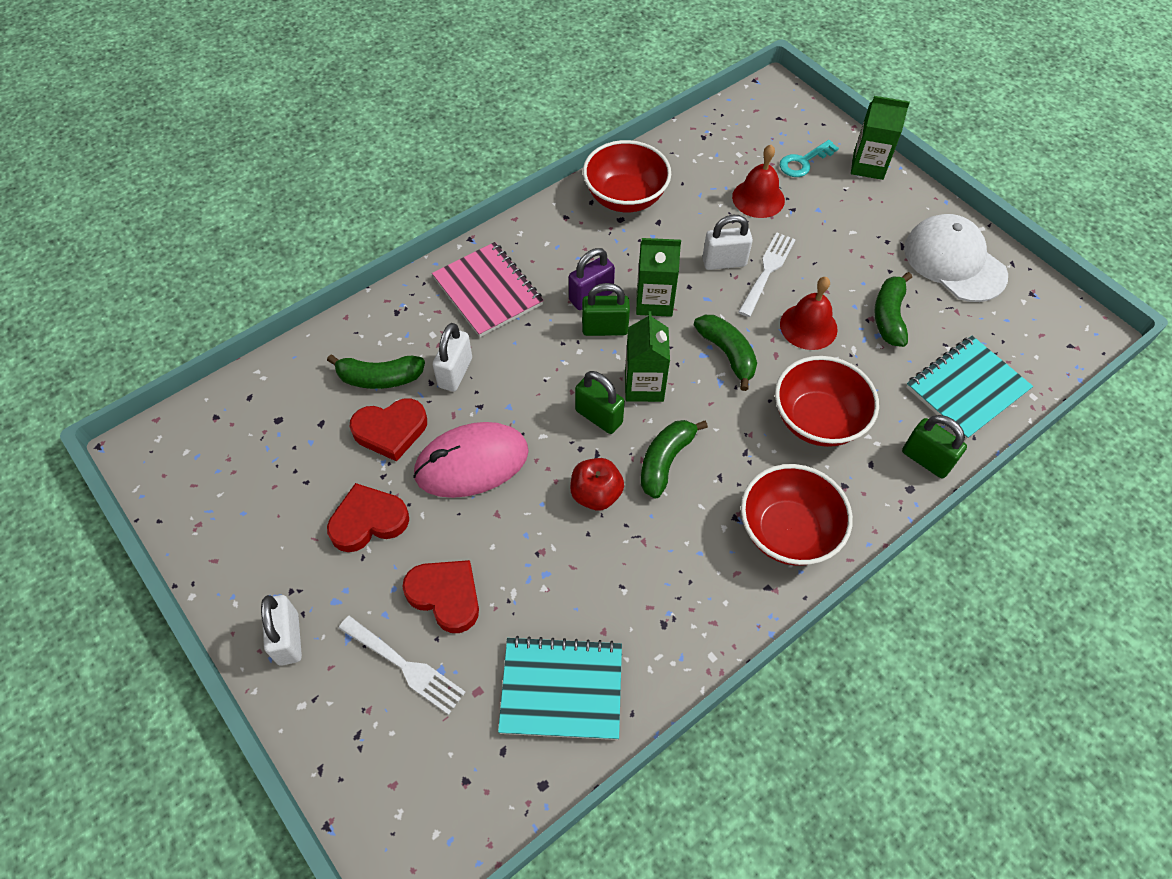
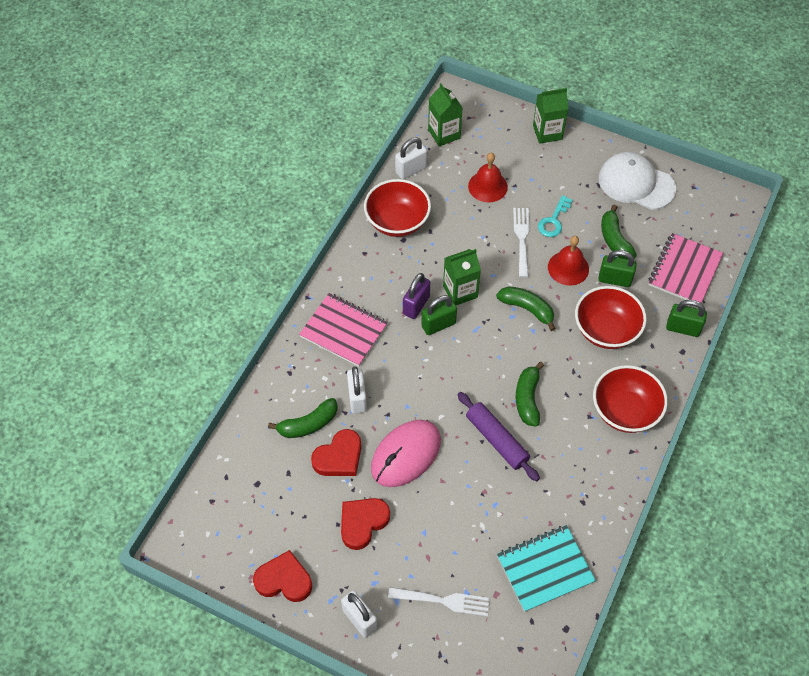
camera: 25 degrees left, 0 degrees up
(445, 596) = (442, 547): red heart -> red heart (284, 580)
(596, 494) = (497, 440): red apple -> purple rolling pin
(598, 417) = (469, 388): green padlock -> green padlock (614, 279)
(644, 385) = (486, 354): green carton -> green carton (444, 134)
(724, 262) = (490, 244): white padlock -> white padlock (411, 170)
(803, 162) = (503, 146): turquoise key -> turquoise key (553, 220)
(966, 389) = (684, 270): turquoise notebook -> pink notebook

